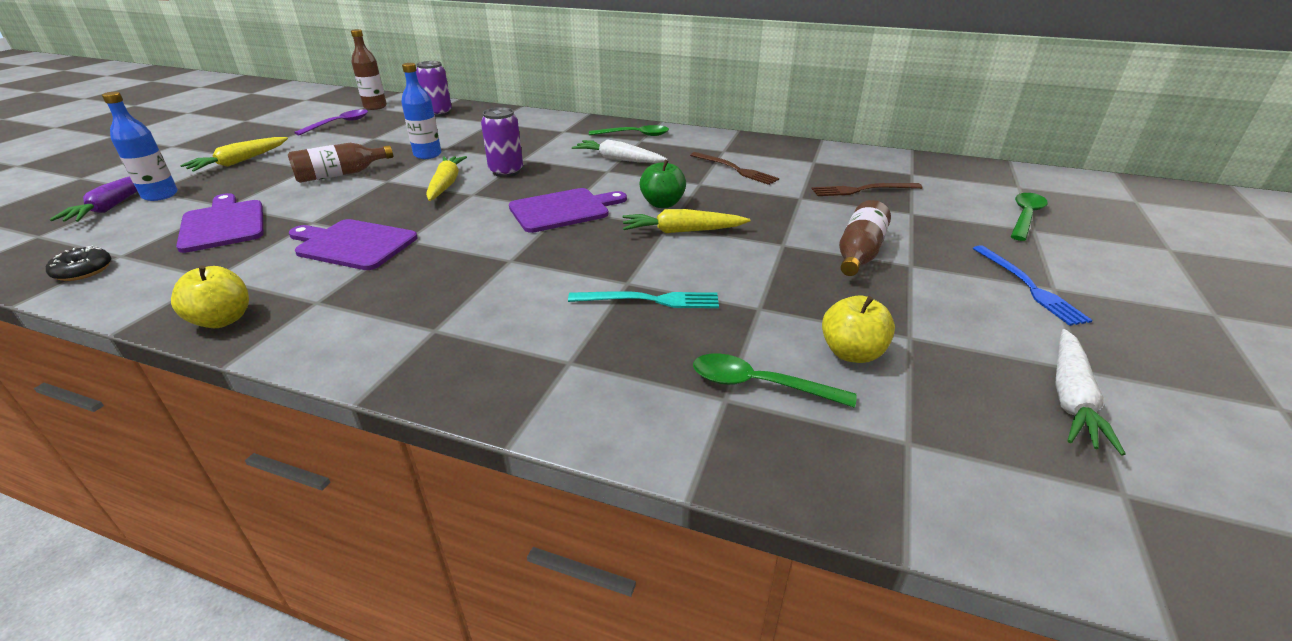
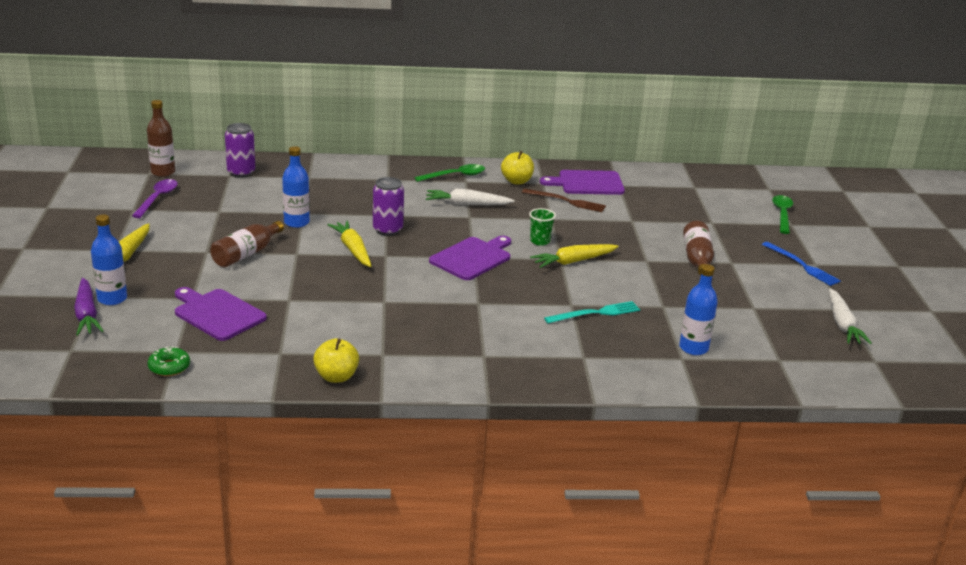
camera: 25 degrees left, 5 degrees down
(83, 271) = (169, 367): black donut -> green donut
(353, 244) = (349, 311): purple cutting board -> purple cutting board (587, 183)
(662, 204) = (540, 241): green apple -> green cup
(759, 385) = (693, 348): green spoon -> blue bottle
(851, 353) = (729, 322): yellow apple -> yellow apple (516, 181)
(862, 190) = (669, 207): brown fork -> none

